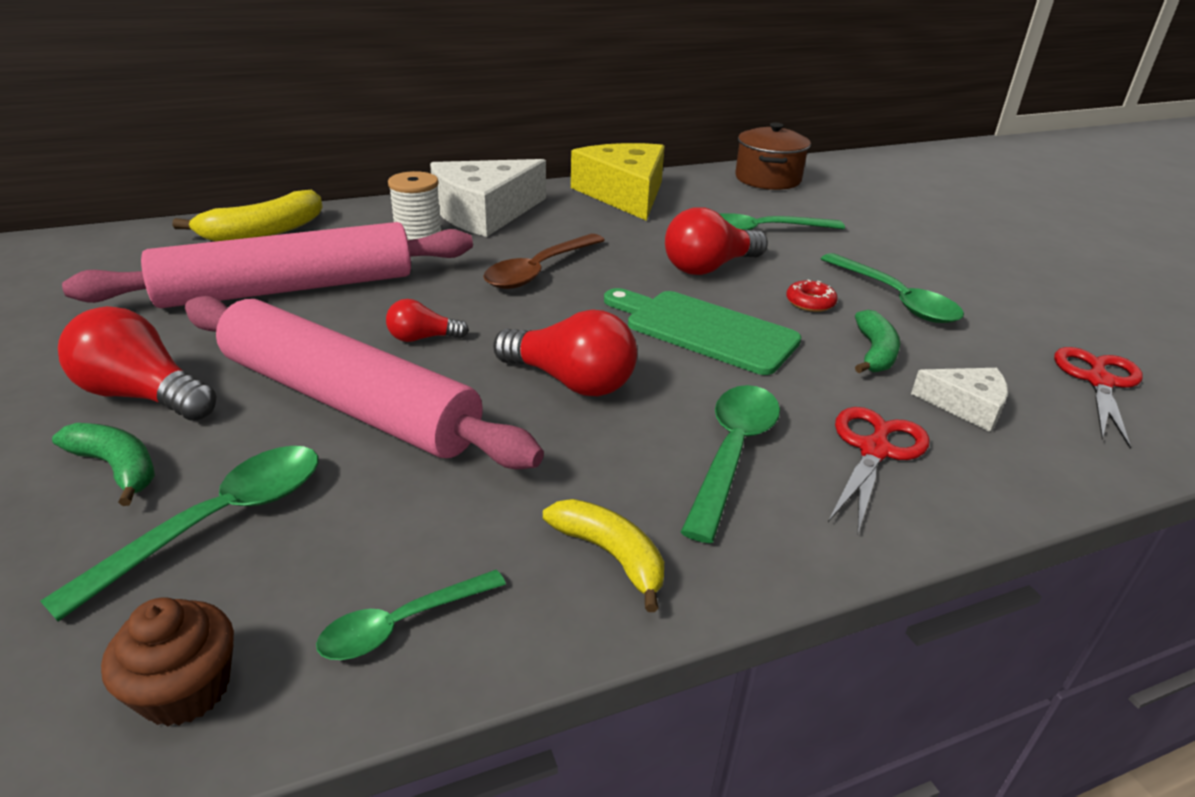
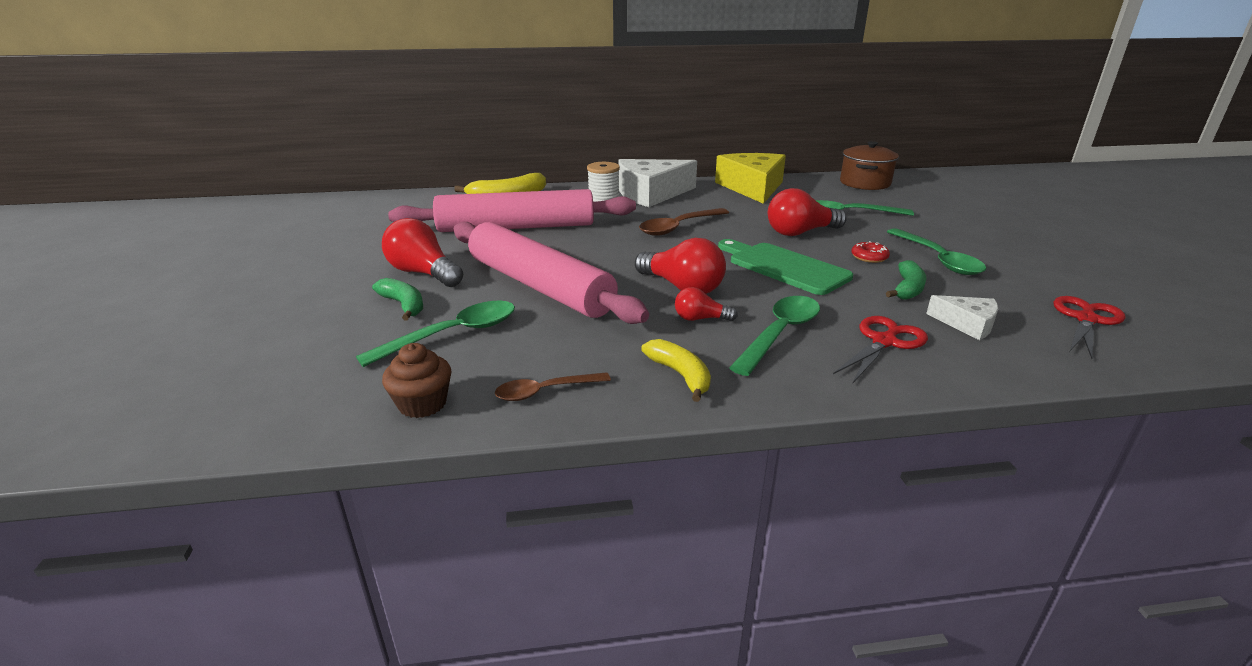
camera: 15 degrees right, 5 degrees down
(402, 624) = (545, 391): green spoon -> brown spoon
(422, 338) = (592, 258): red light bulb -> red light bulb (700, 319)

